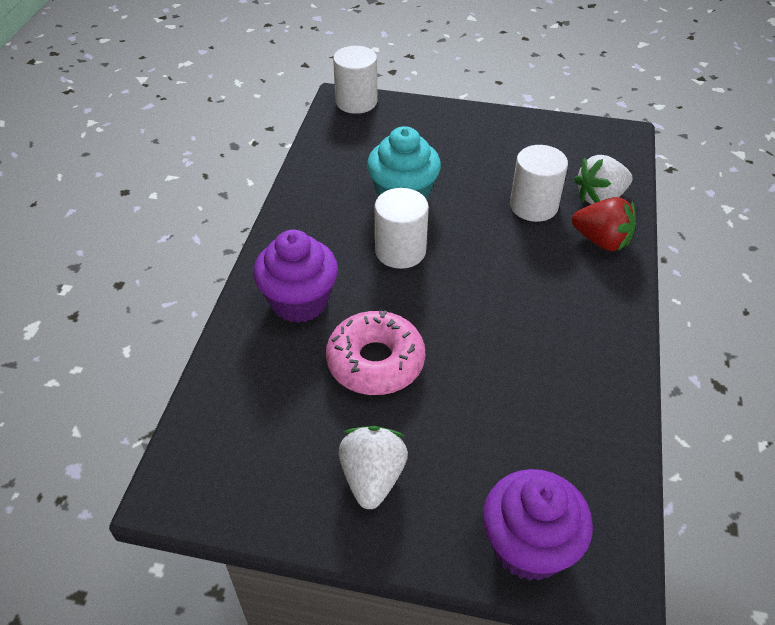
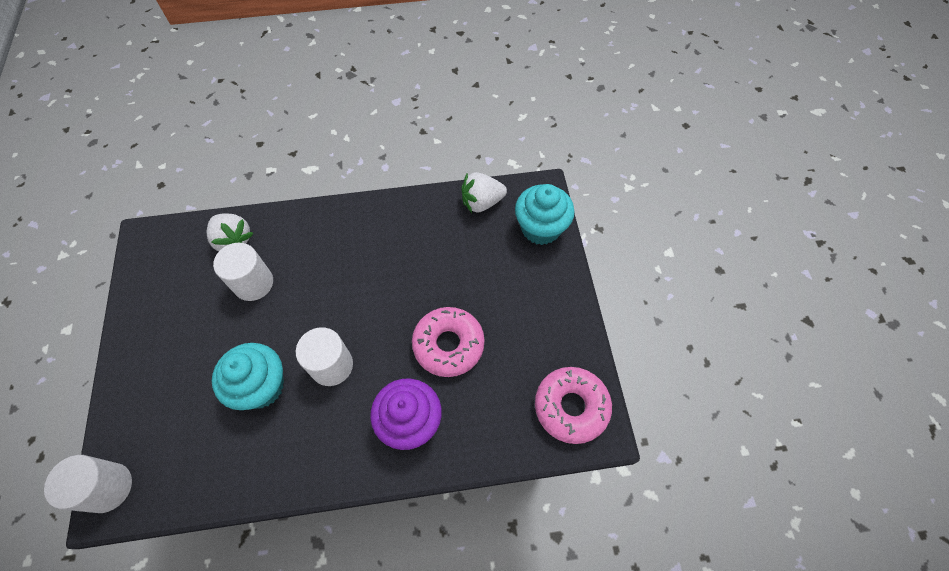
camera: 110 degrees left, 15 degrees up
(222, 470) = (571, 407): none -> pink donut
(372, 478) = (536, 315): white strawberry -> white strawberry (481, 202)
(528, 546) = (540, 228): purple cupcake -> turquoise cupcake
(601, 241) = (285, 232): red strawberry -> none

